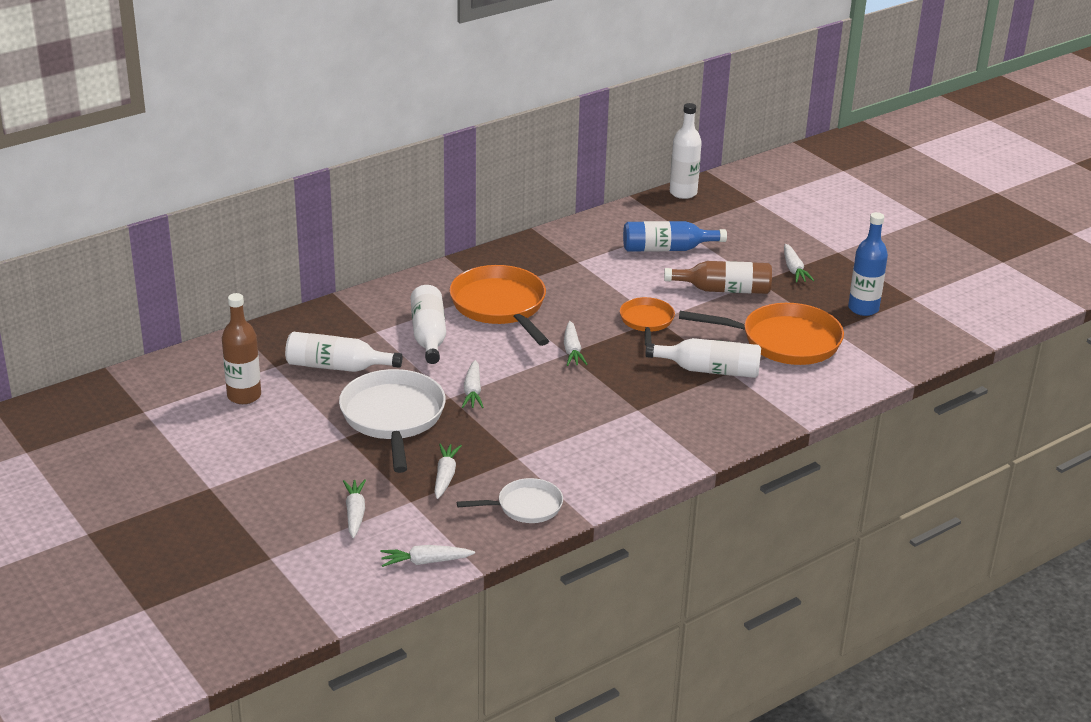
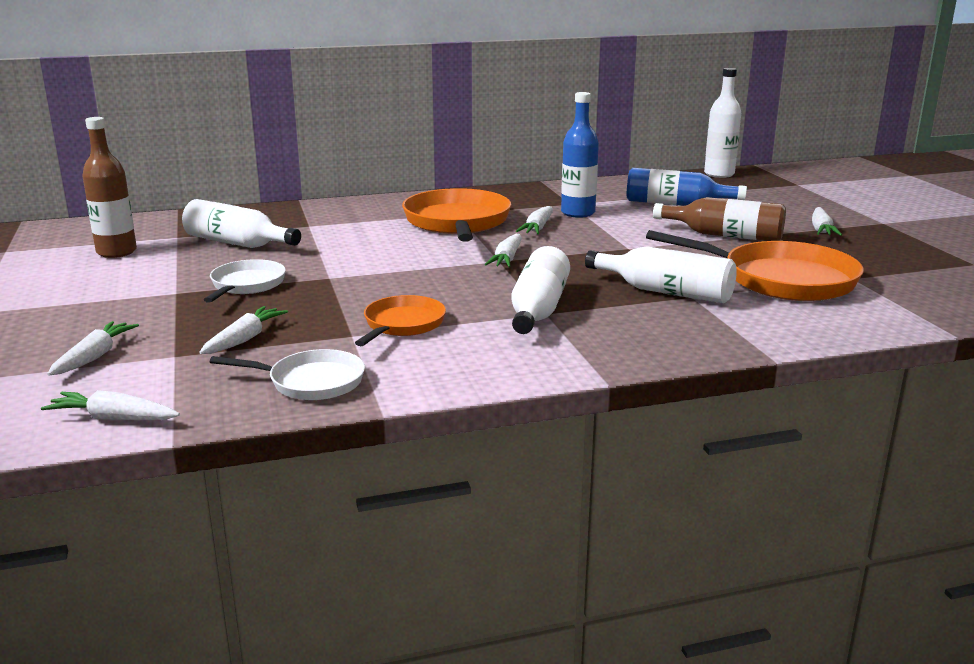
camera: 20 degrees right, 10 degrees down
(393, 418) = (246, 285): white pan -> white pan, size x0.57
(429, 335) = (359, 233): white bottle -> white bottle (538, 309)
(472, 391) = (359, 276): white carrot -> white carrot (537, 228)
(646, 321) = (614, 248): orange pan -> orange pan (402, 325)
(863, 309) = (901, 265): blue bottle -> blue bottle (578, 213)

